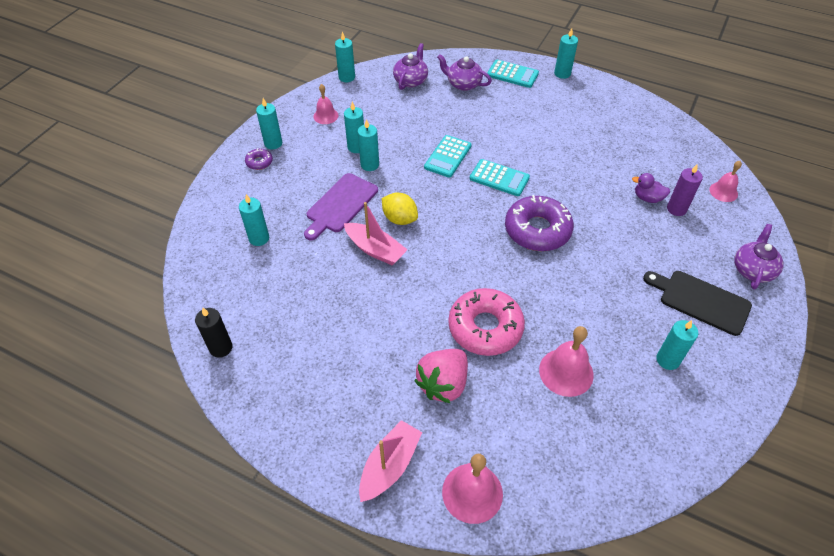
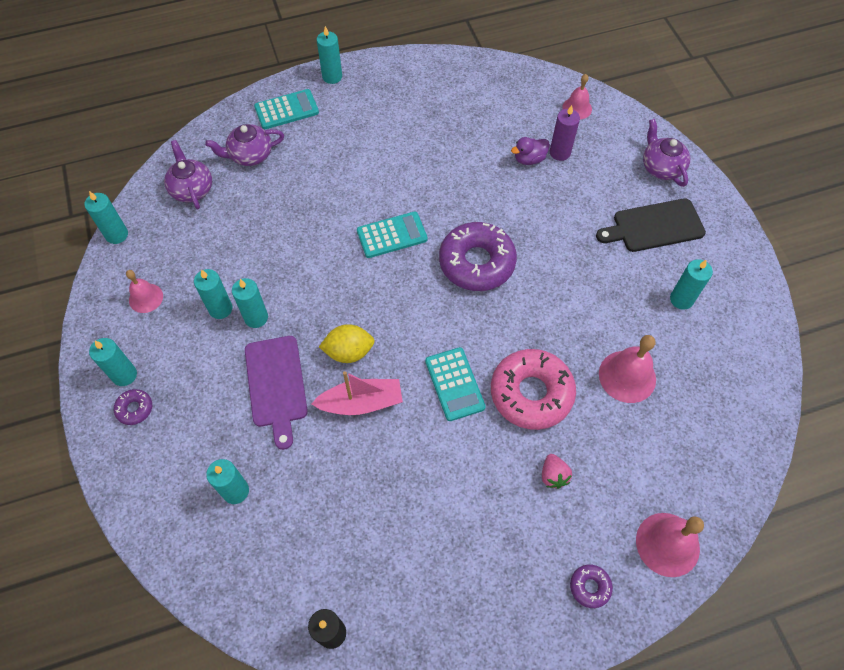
camera: 45 degrees left, 10 degrees up
(389, 466) = (590, 587): pink boat -> purple donut
(443, 384) = (553, 475): pink strawberry -> pink strawberry, size x0.53
(448, 156) = (322, 249): turquoise calculator -> turquoise calculator (454, 384)

